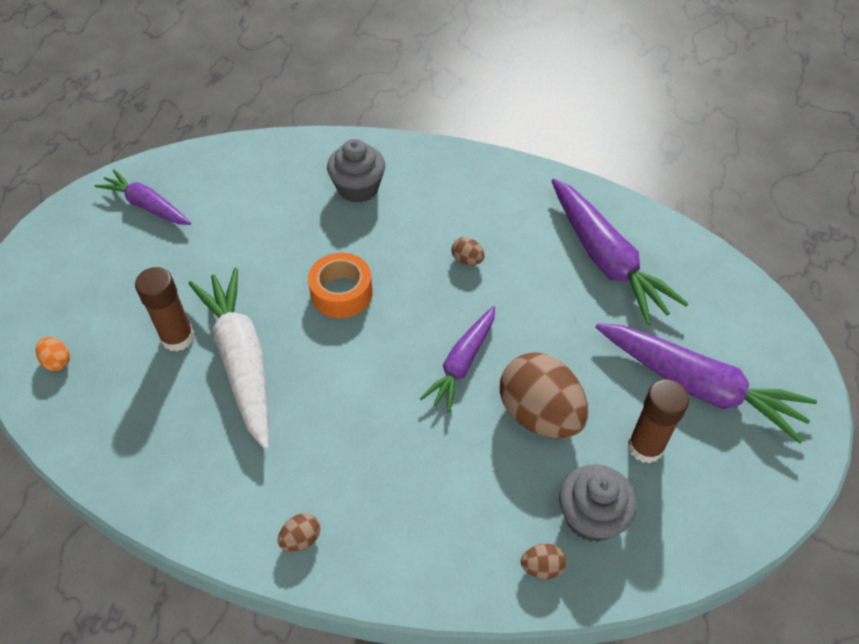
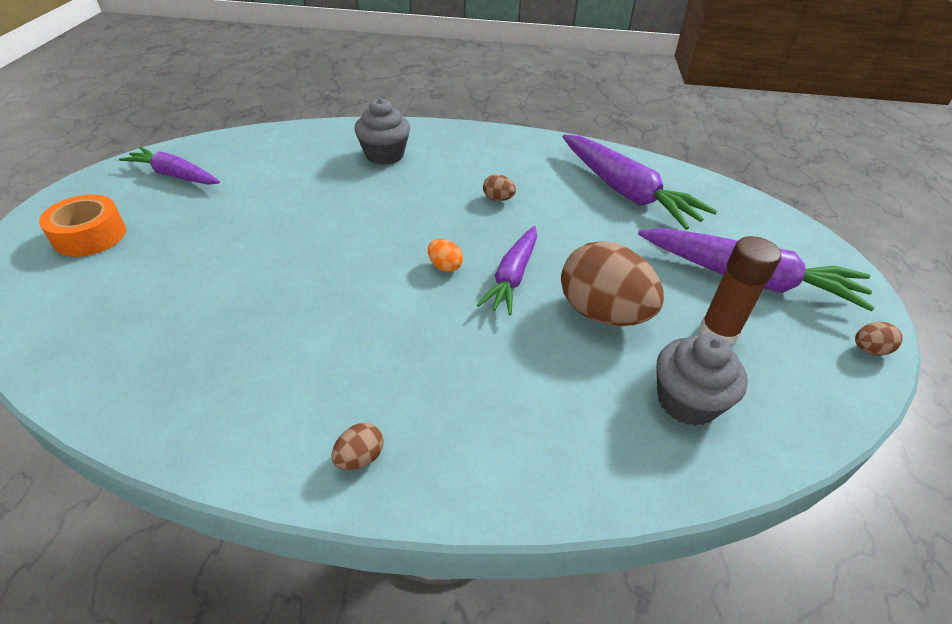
camera: 10 degrees left, 10 degrees down
(57, 361) = (61, 305): orange egg -> orange egg (445, 266)
(177, 338) = (205, 276): brown glue stick -> none
(241, 361) = (277, 290): white carrot -> none
(341, 293) = (379, 229): orange tape -> orange tape (90, 236)
(542, 567) = (650, 457): brown egg -> brown egg (869, 350)

